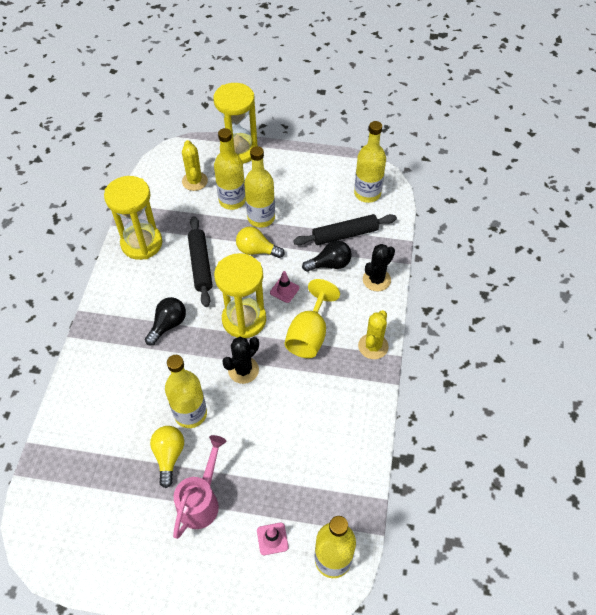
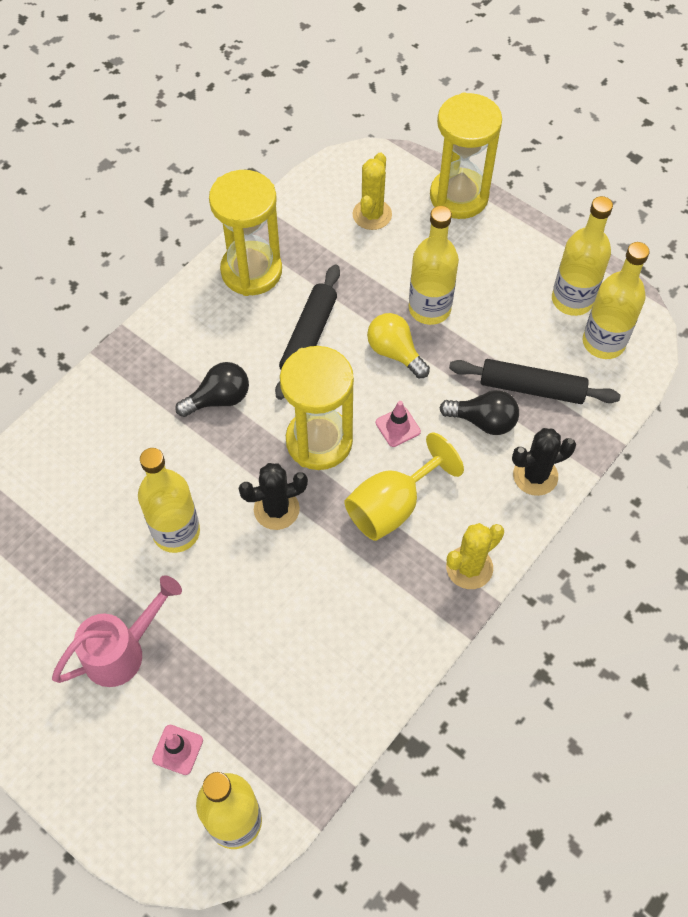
camera: 30 degrees right, 5 degrees up
(169, 456) = (118, 572): yellow light bulb -> none
(232, 200) = (405, 265): yellow bottle -> yellow bottle (572, 300)

